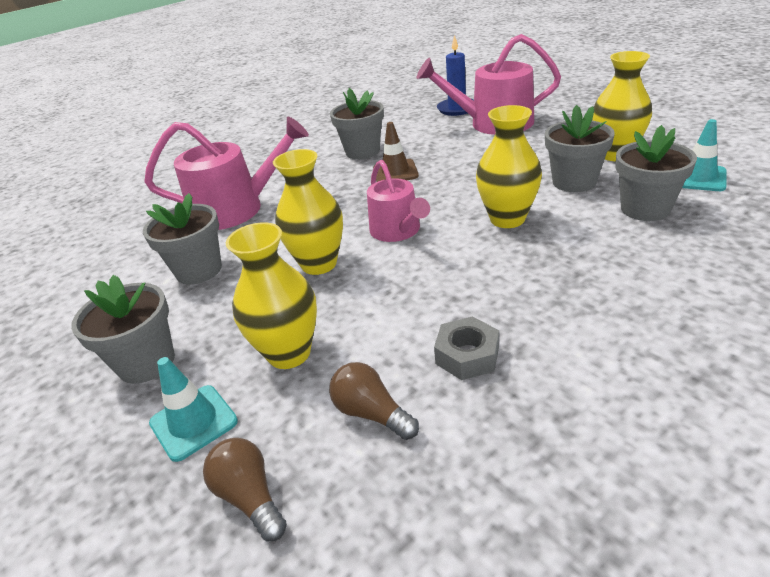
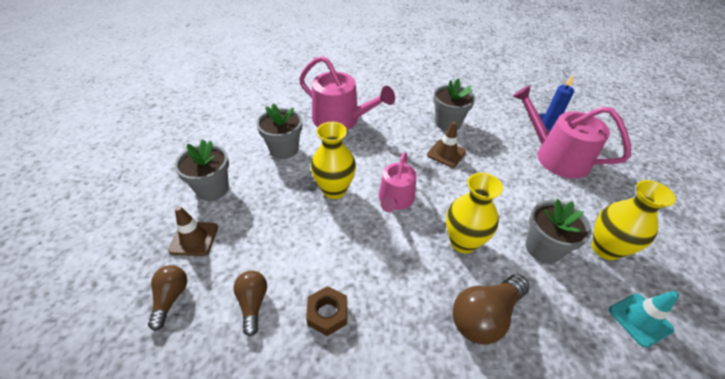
camera: 35 degrees right, 10 degrees up
(193, 422) = (194, 239): turquoise traffic cone -> brown traffic cone
(289, 353) = (262, 235): yellow vase -> none
(467, 355) = (327, 313): grey nut -> brown nut
(601, 251) = (485, 316): none -> brown light bulb
(645, 209) = (560, 310): grey flower pot -> none

